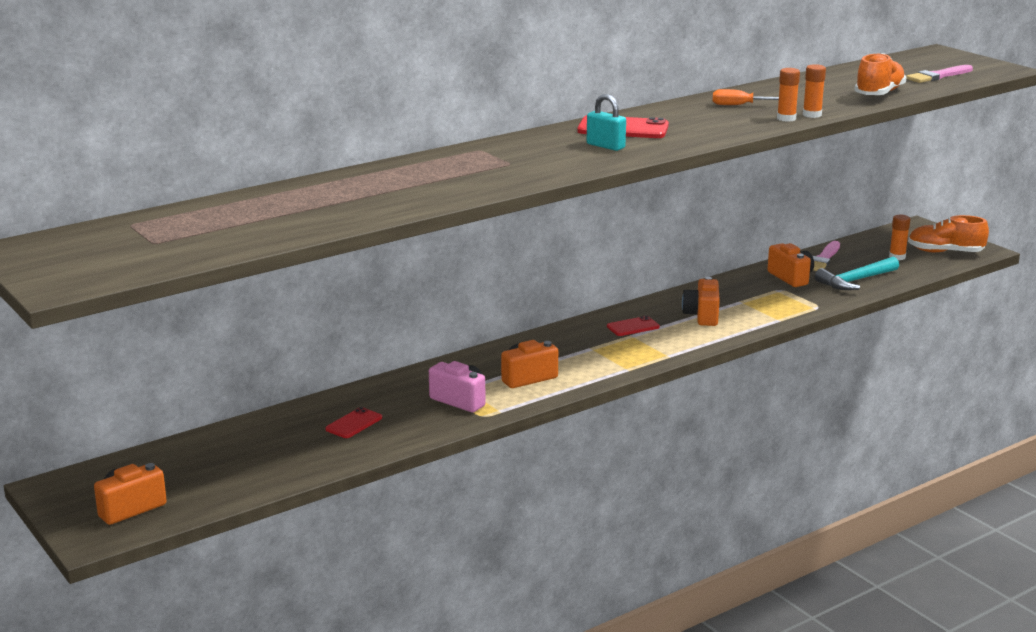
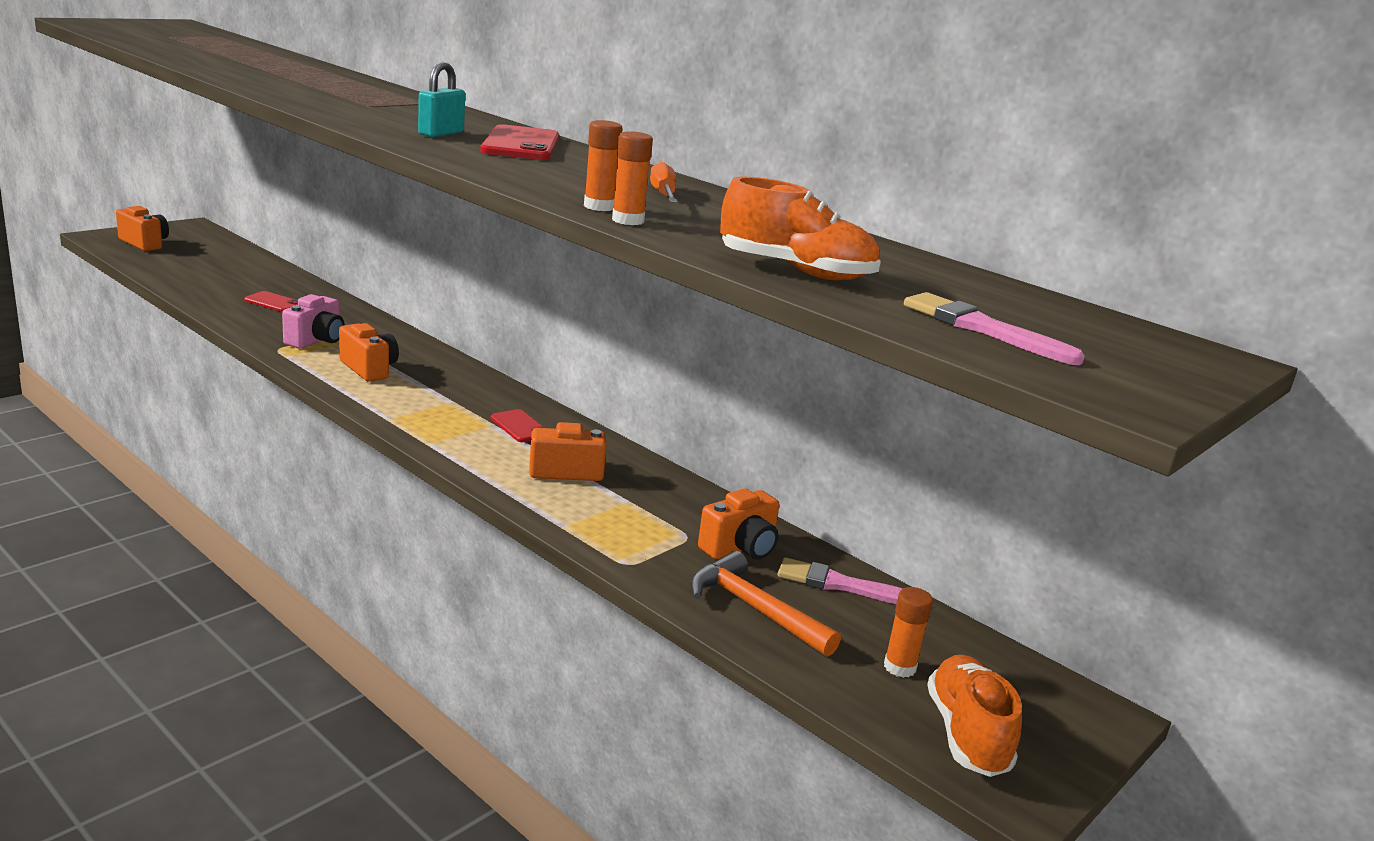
camera: 75 degrees right, 0 degrees up
(856, 281) = (754, 609): turquoise hammer -> orange hammer

